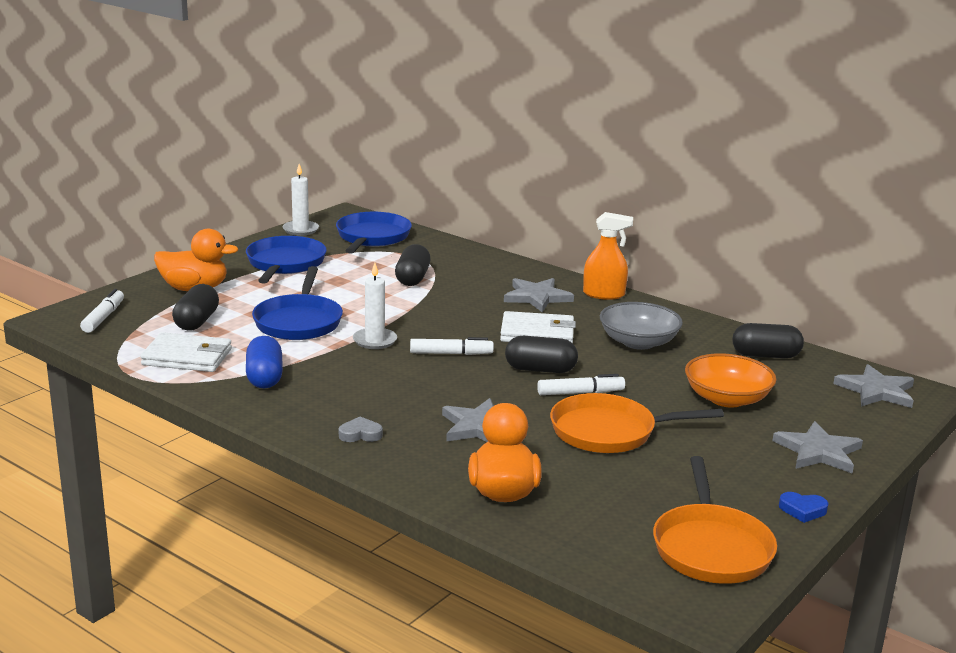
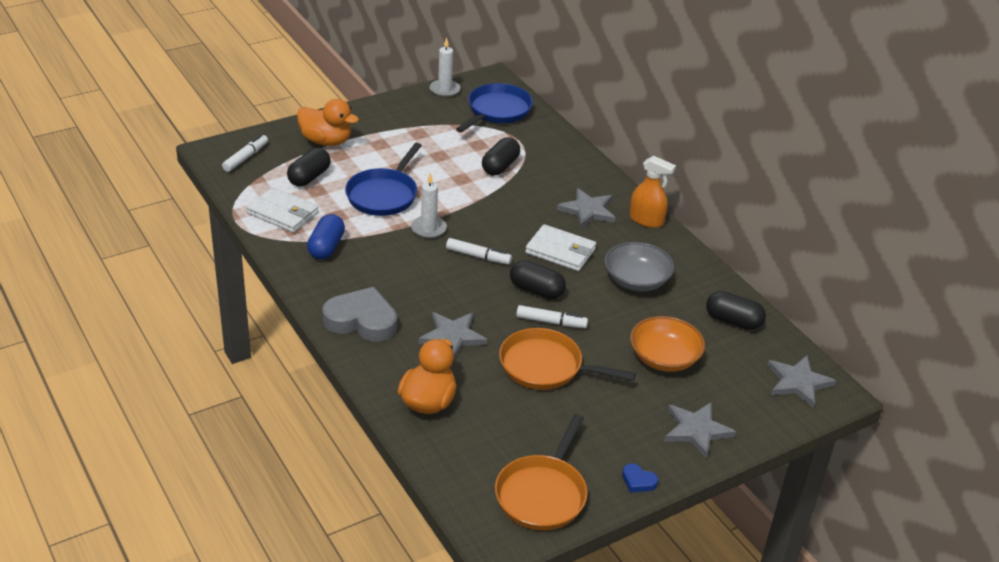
camera: 20 degrees right, 15 degrees up
(285, 264) = (409, 128): blue pan -> none
(360, 434) = (361, 320): grey heart -> grey heart, size x2.29

